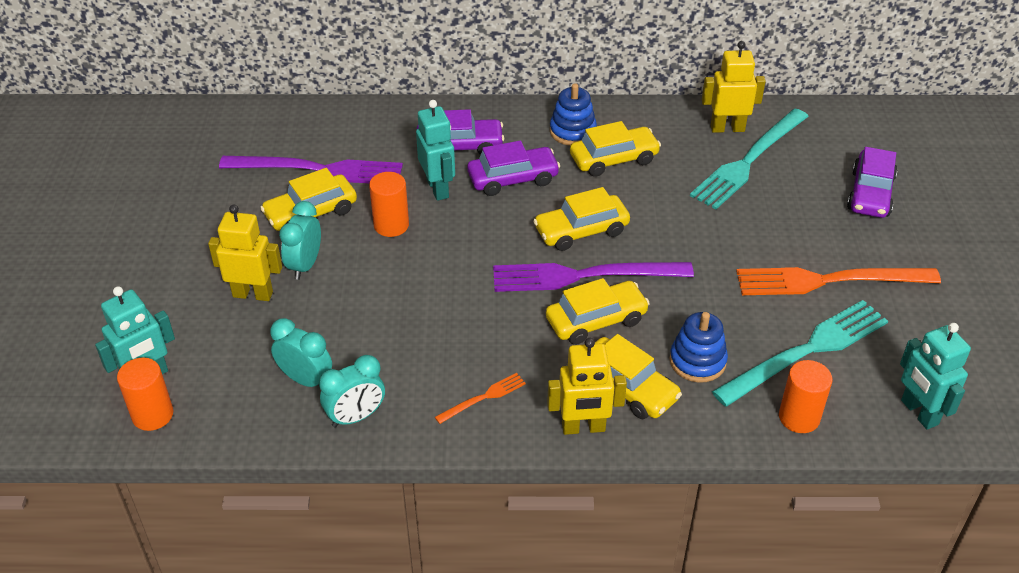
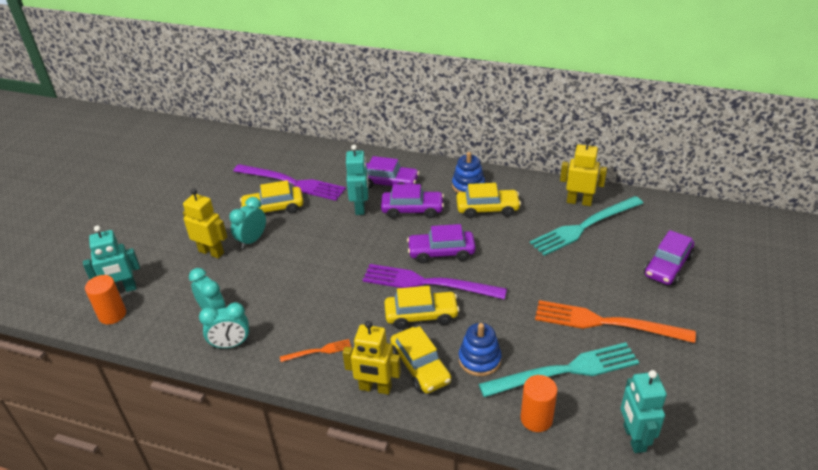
camera: 20 degrees right, 5 degrees down
(391, 225) = (318, 225): orange cylinder -> none
(581, 231) = (441, 252): yellow car -> purple car

